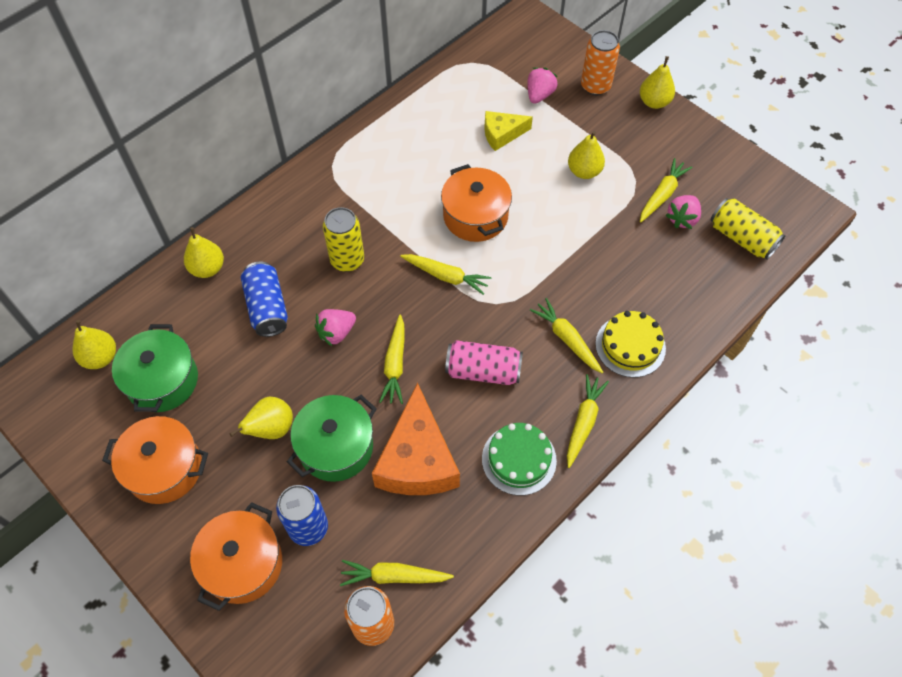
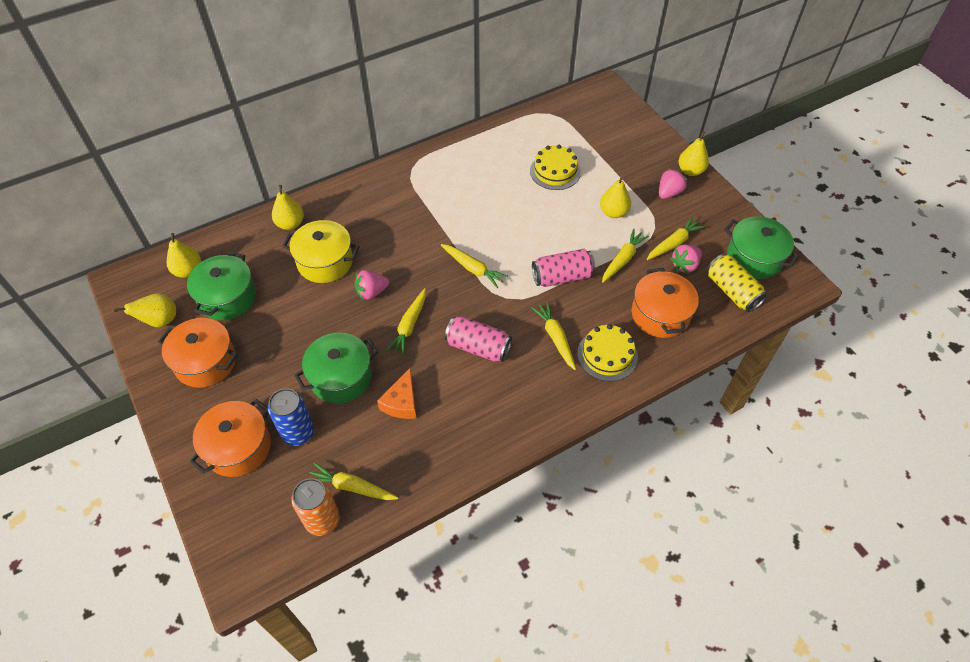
camera: 15 degrees right, 5 degrees down
(267, 307) = (325, 262): blue can -> yellow pot
(271, 429) = (296, 352): yellow pear -> yellow pear (160, 321)
(347, 260) = (399, 240): yellow can -> none
(417, 459) = (401, 402): orange cheese -> orange cheese, size x0.55
(475, 216) = (512, 228): orange pot -> orange pot (660, 314)
(502, 134) = (555, 171): yellow cheese -> yellow cake
(519, 459) = (484, 422): green cake -> none
(539, 95) = (596, 148): pink strawberry -> pink strawberry (669, 193)
(551, 263) = (562, 276): none -> pink can
(583, 422) = (547, 406): yellow carrot -> yellow carrot (622, 260)
(595, 86) = (645, 149): orange can -> none
(753, 193) = (754, 258): none -> green pot

